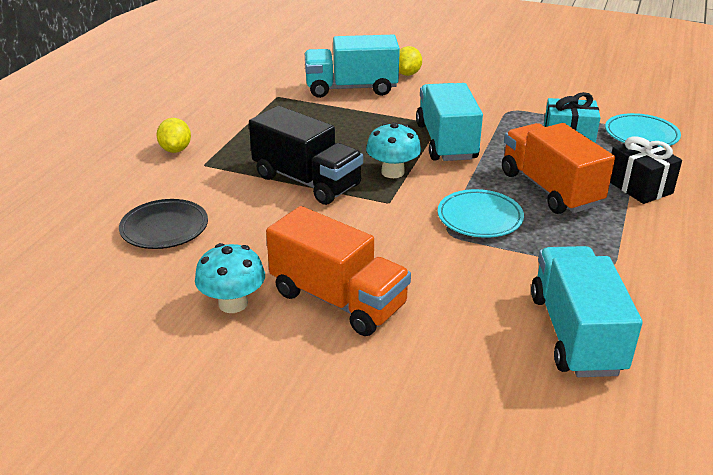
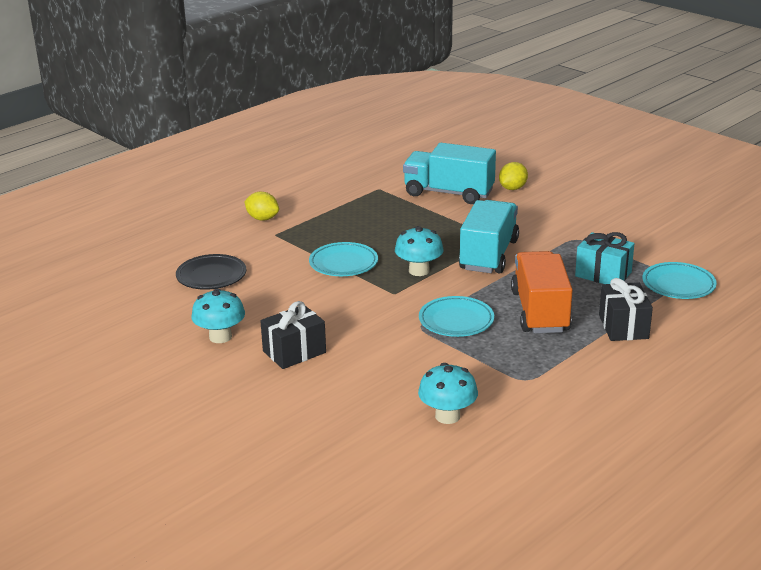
camera: 25 degrees right, 5 degrees down
(176, 150) = (262, 218): yellow lemon -> yellow lemon turned 75 degrees counterclockwise
(307, 181) = (343, 263): black truck -> turquoise plate
(338, 300) = (294, 352): orange truck -> black gift
(576, 334) = (447, 416): turquoise truck -> turquoise mushroom

